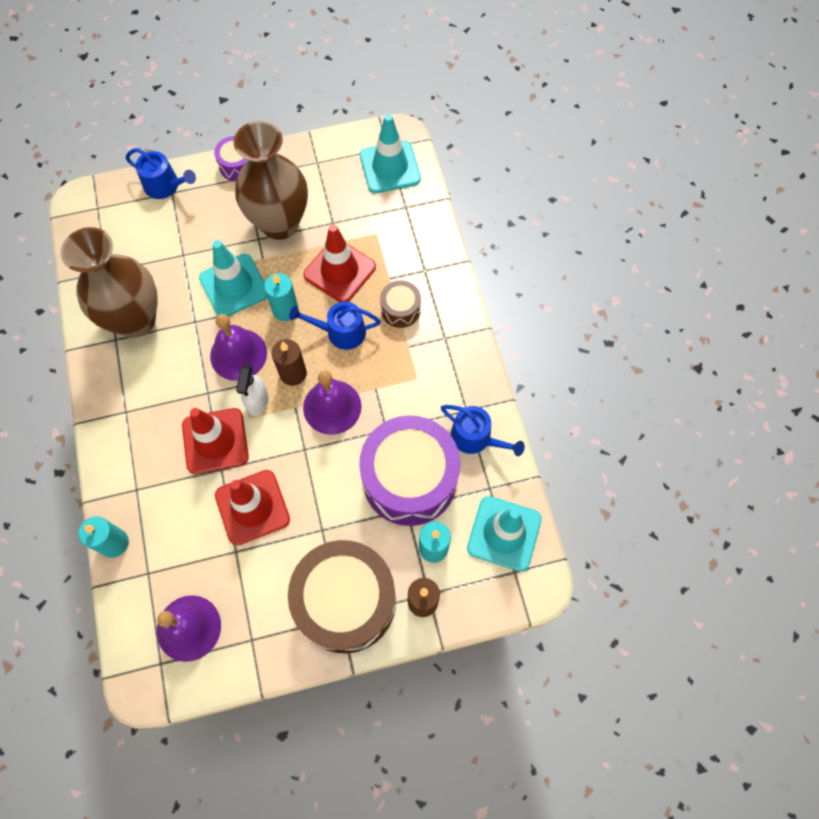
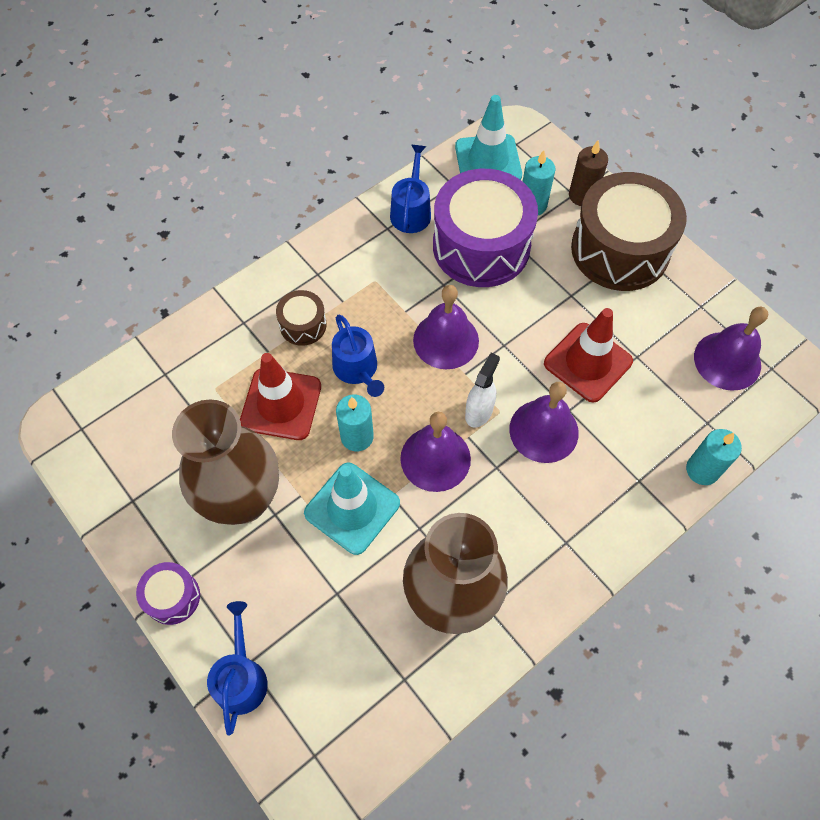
camera: 115 degrees left, 5 degrees down
(215, 441) = (543, 430): red traffic cone -> purple bell
(257, 402) = (479, 411): white spray bottle -> white spray bottle turned 45 degrees counterclockwise
(293, 373) = (429, 393): brown candle -> none
(390, 167) = (112, 413): turquoise traffic cone -> none

